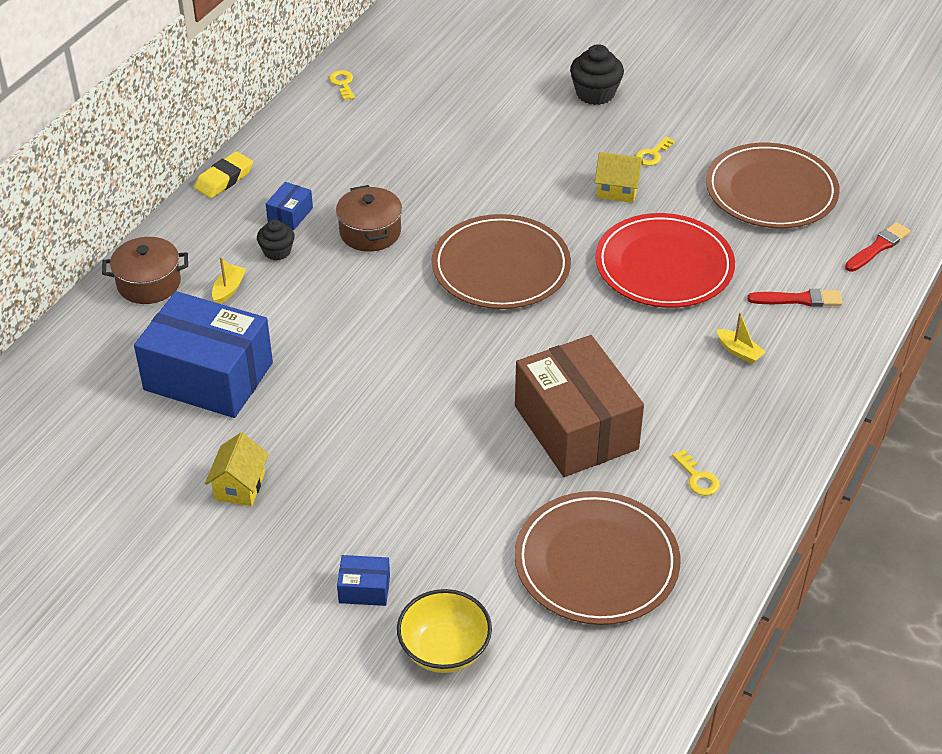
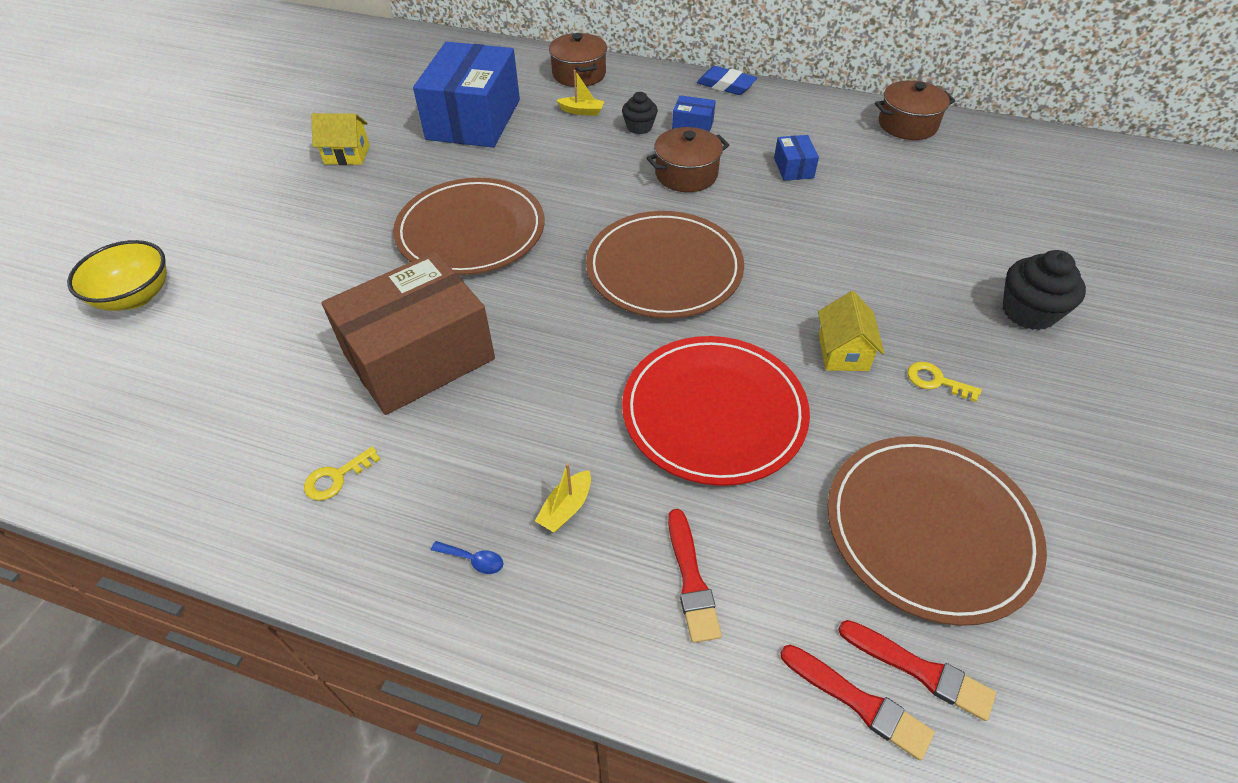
camera: 80 degrees right, 5 degrees up
(224, 179) = (726, 85): yellow eraser -> blue eraser
(343, 83) = (907, 125): yellow key -> brown pot
(364, 589) = (219, 238): blue box -> blue box (793, 168)
(596, 562) = (220, 394): brown plate -> brown plate (471, 231)
(776, 401) = (473, 560): none -> blue spoon
(860, 220) = (919, 670): none -> red brush

